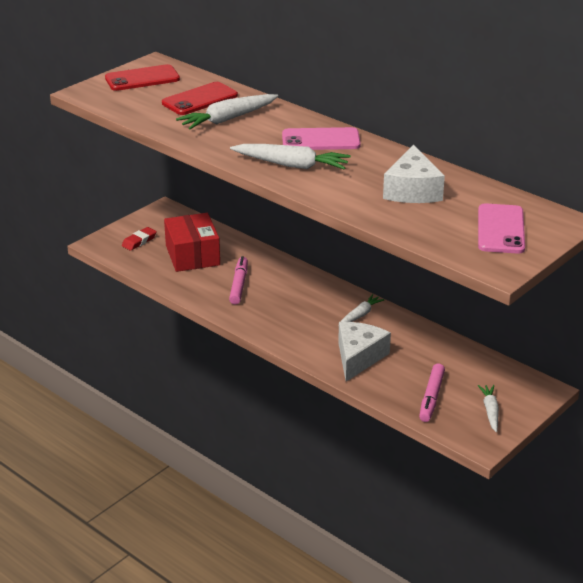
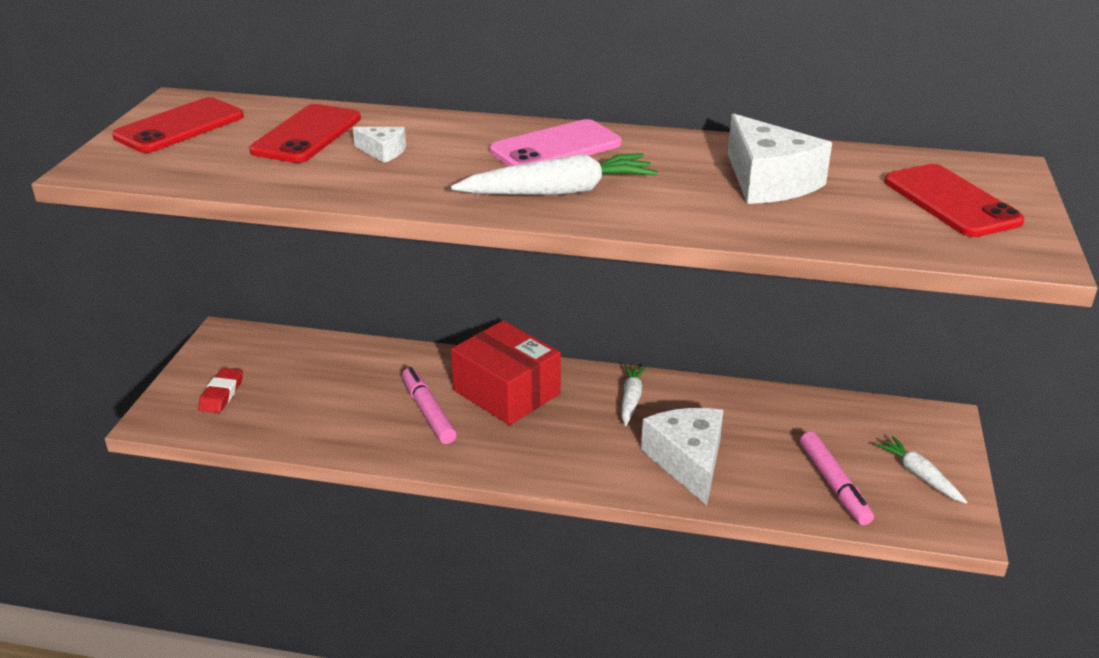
camera: 30 degrees left, 0 degrees up
(192, 255) = (322, 390): red box -> red box (506, 392)
(228, 119) = (383, 152): white carrot -> white cheese
(501, 229) = (951, 201): pink phone -> red phone

